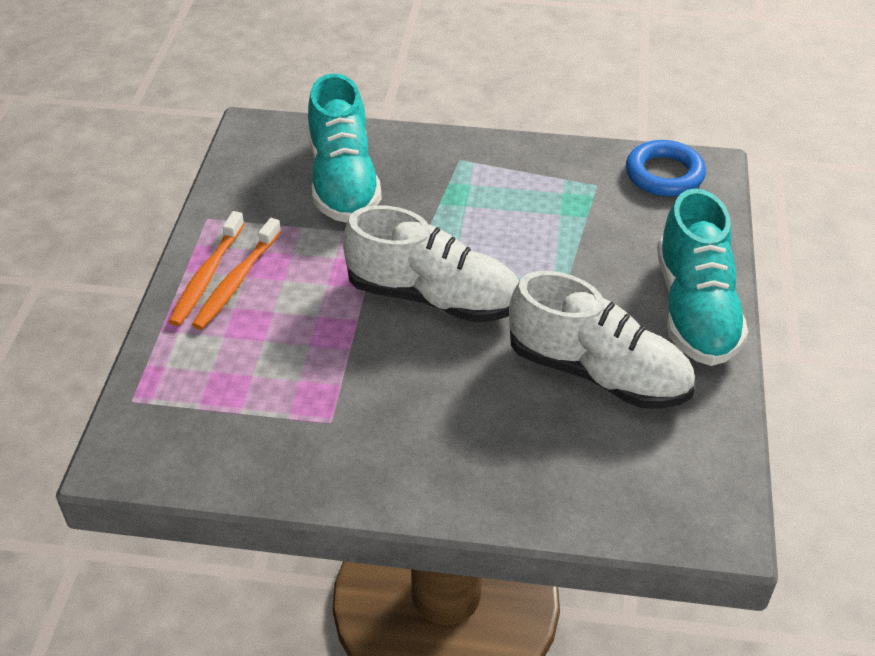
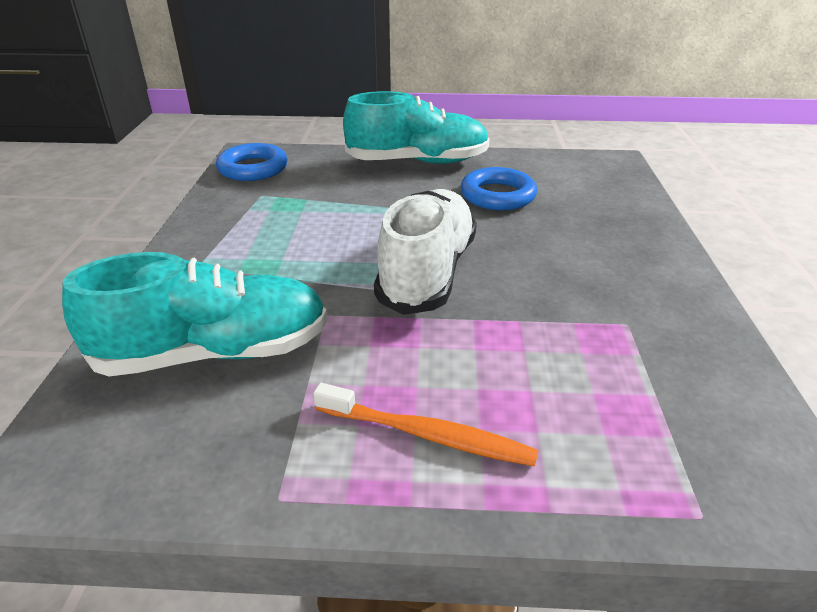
camera: 95 degrees left, 10 degrees down
(207, 276) = (421, 473): orange toothbrush -> none
(598, 372) = (497, 195): white shoe -> blue ring

